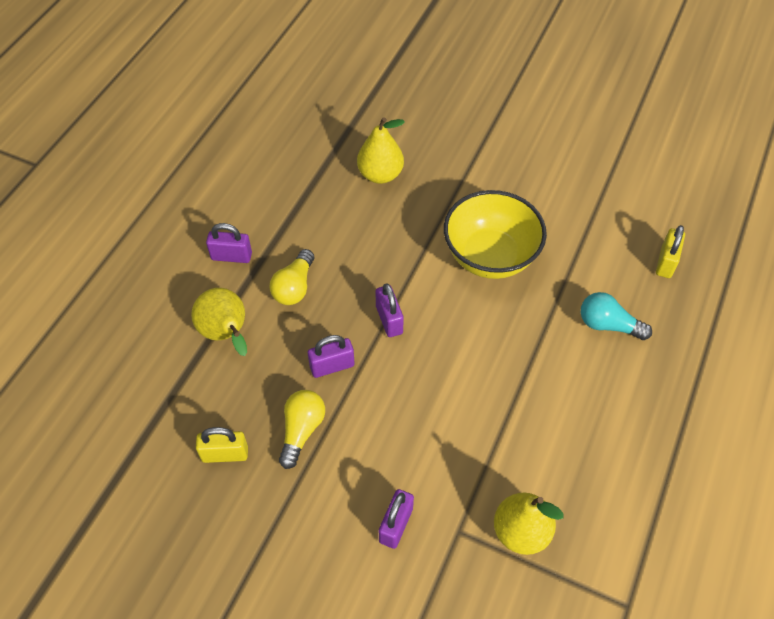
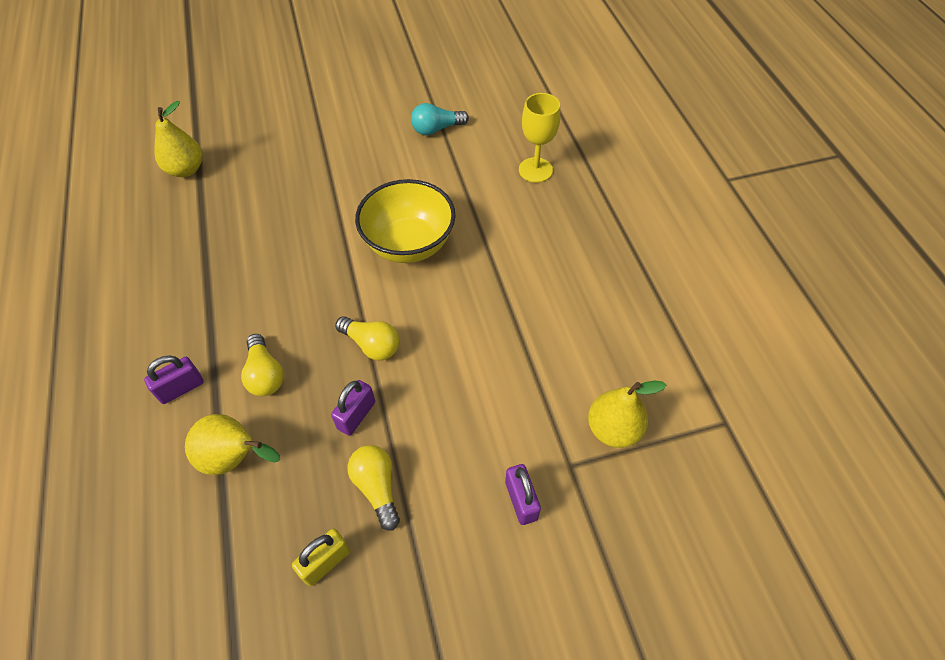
camera: 40 degrees left, 0 degrees up
(380, 174) = (263, 237): yellow pear -> yellow pear (186, 170)
(389, 320) = (371, 345): purple padlock -> yellow light bulb
(608, 325) = (537, 237): turquoise light bulb -> turquoise light bulb (436, 129)
(666, 262) = (535, 170): yellow padlock -> yellow goblet

